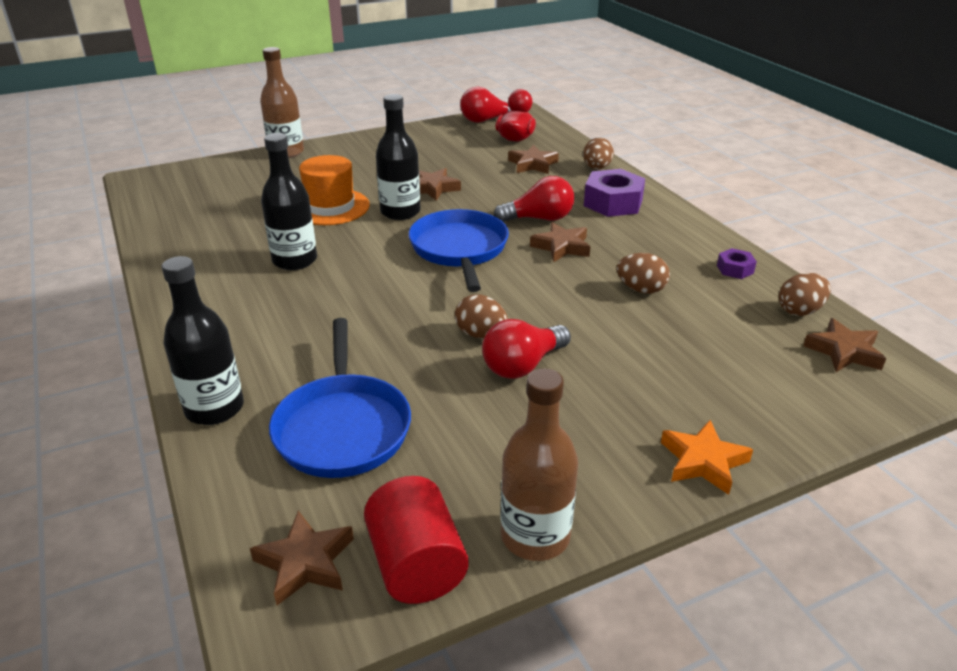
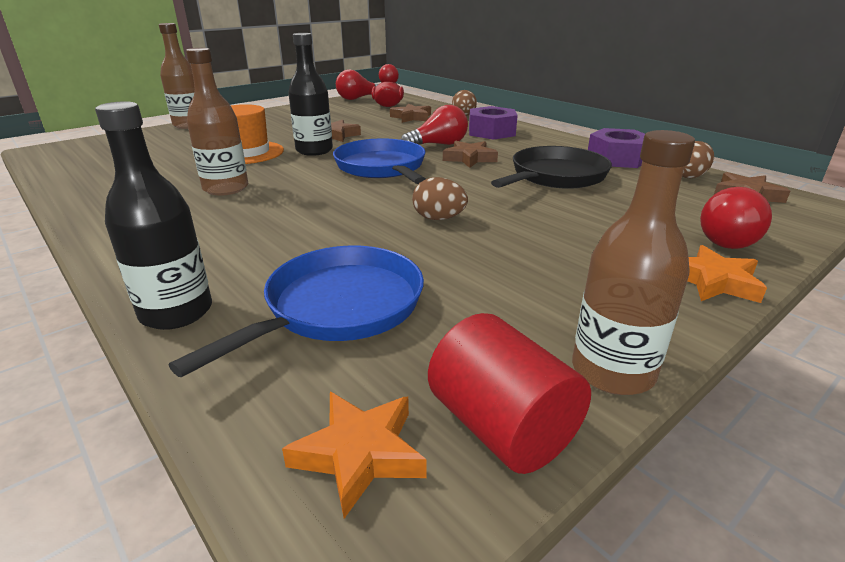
camera: 15 degrees left, 5 degrees down
(295, 260) = (226, 188): black bottle -> brown bottle
(305, 562) = (359, 454): brown star -> orange star
(342, 427) = (338, 307): blue pan -> blue pan turned 120 degrees counterclockwise
(522, 365) = (493, 235): red light bulb -> red light bulb (728, 239)
(641, 289) = (555, 176): brown egg -> black pan
(735, 269) = (617, 158): purple nut -> purple nut, size x1.96

